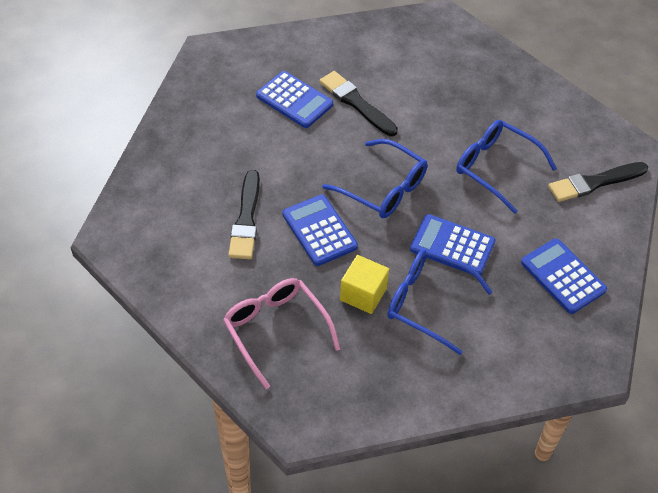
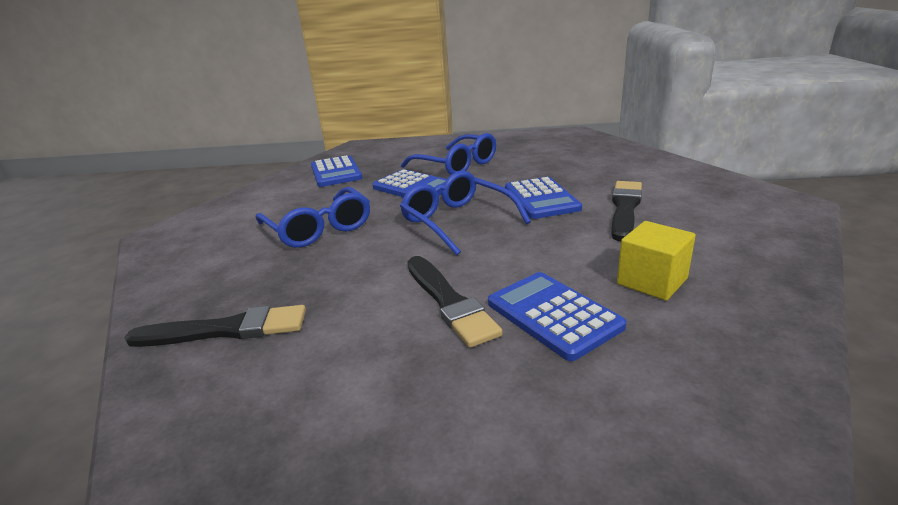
camera: 160 degrees left, 25 degrees down
(276, 330) = (590, 158): pink glasses -> none
(363, 294) = (509, 169): yellow cube -> yellow cube (652, 281)
(595, 182) = (233, 214): black brush -> black brush (225, 330)

